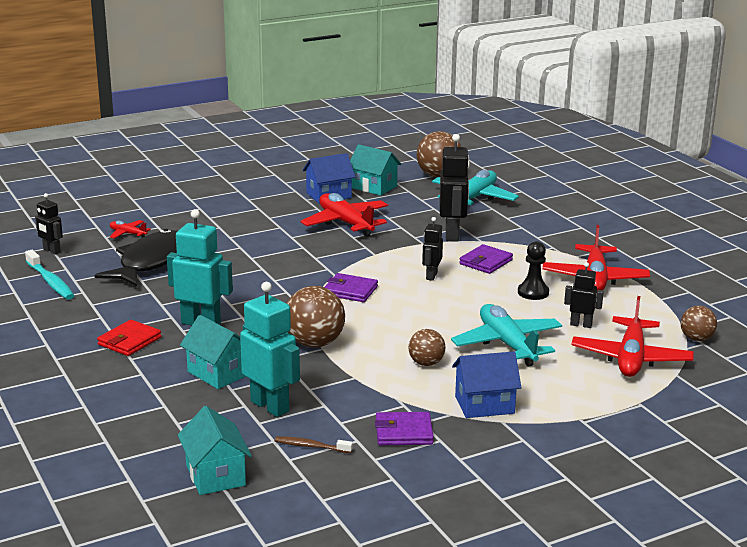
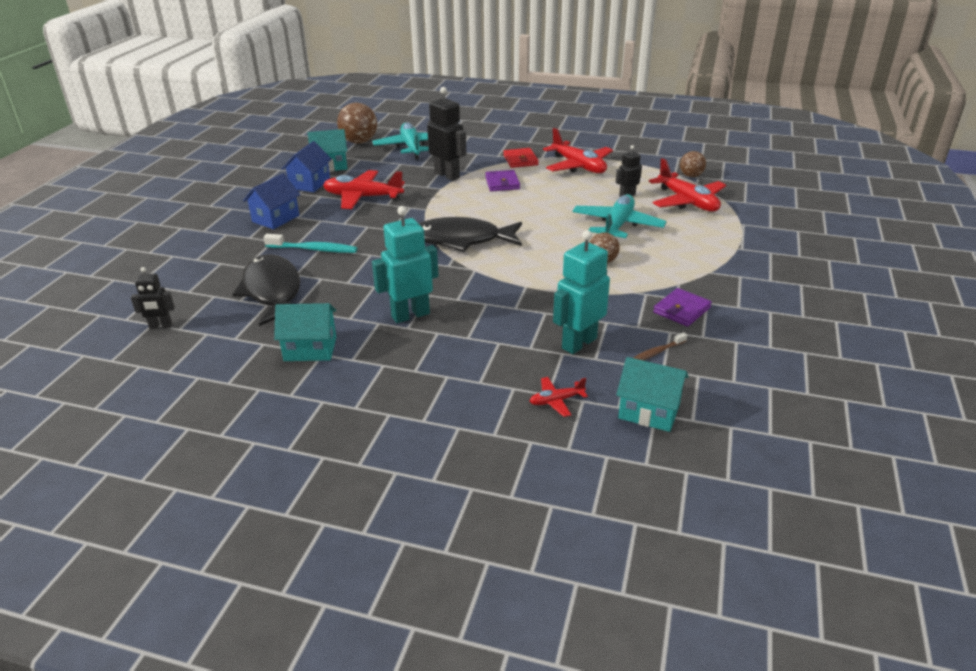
camera: 45 degrees left, 10 degrees up
(50, 282) = (215, 351): turquoise toothbrush -> turquoise toothbrush (314, 249)
(128, 234) = (204, 280): red plane -> red plane (556, 401)
(129, 341) = (386, 358): red wallet -> red wallet (520, 160)
(218, 373) = (499, 342): turquoise house -> turquoise house (310, 349)
(270, 406) = (579, 343): turquoise robot -> turquoise robot turned 45 degrees counterclockwise
(314, 343) = (514, 286): brown ball -> none
(350, 291) = (462, 240): purple wallet -> black fish
(431, 276) = (490, 206): black robot -> none
(484, 404) = (682, 268): blue house -> blue house (275, 218)
(507, 344) = (617, 226): turquoise plane -> turquoise plane turned 90 degrees clockwise
(533, 292) = (565, 189): black pawn -> none

